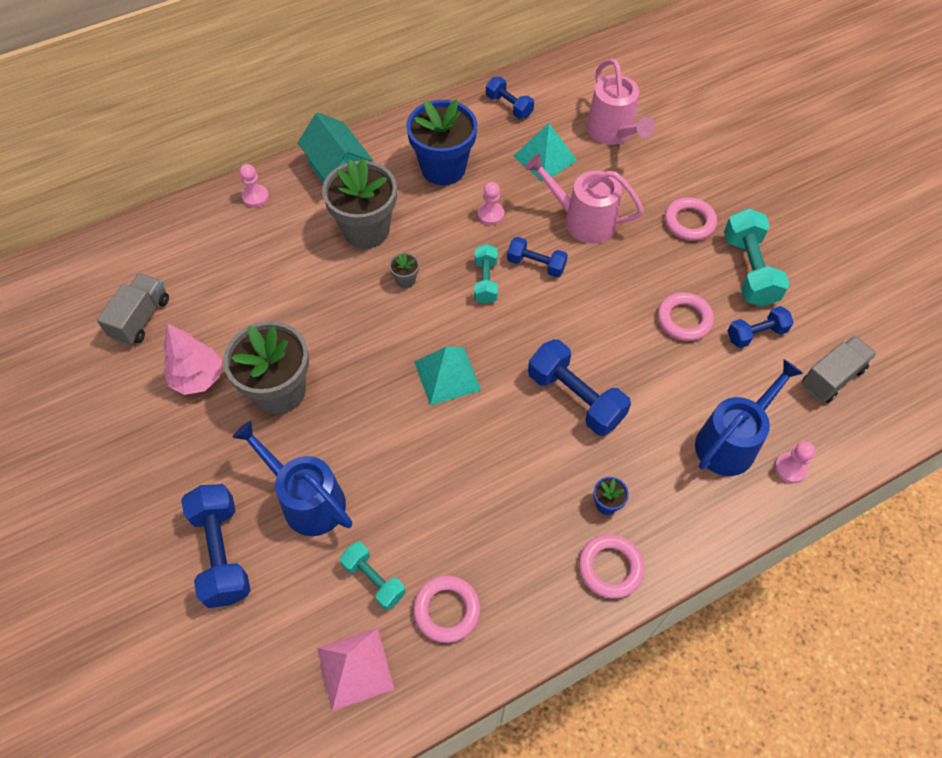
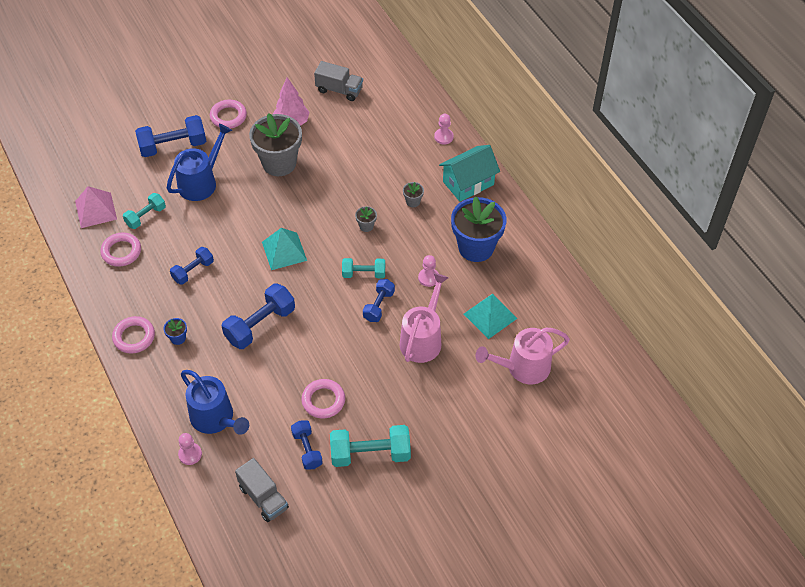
camera: 90 degrees right, 5 degrees down
(366, 230) = (413, 201): grey flower pot -> grey flower pot, size x0.40
(509, 106) = (549, 292): blue dumbbell -> blue dumbbell (193, 271)
(689, 222) = (421, 415): pink ring -> pink ring (228, 116)

